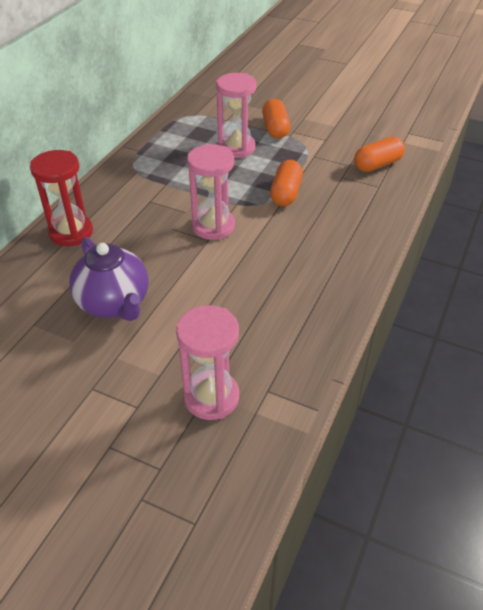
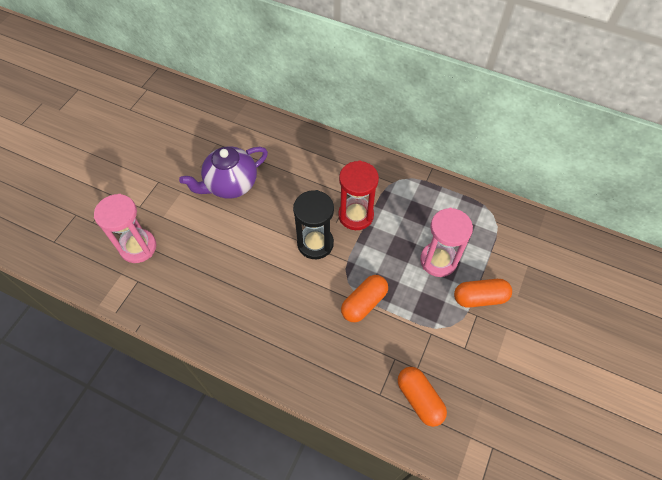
camera: 90 degrees right, 15 degrees up
(71, 232) = (309, 149): red hourglass -> red hourglass (356, 215)
(213, 226) = (315, 243): pink hourglass -> black hourglass
(286, 193) = (364, 303): orange capsule -> orange capsule turned 60 degrees counterclockwise

